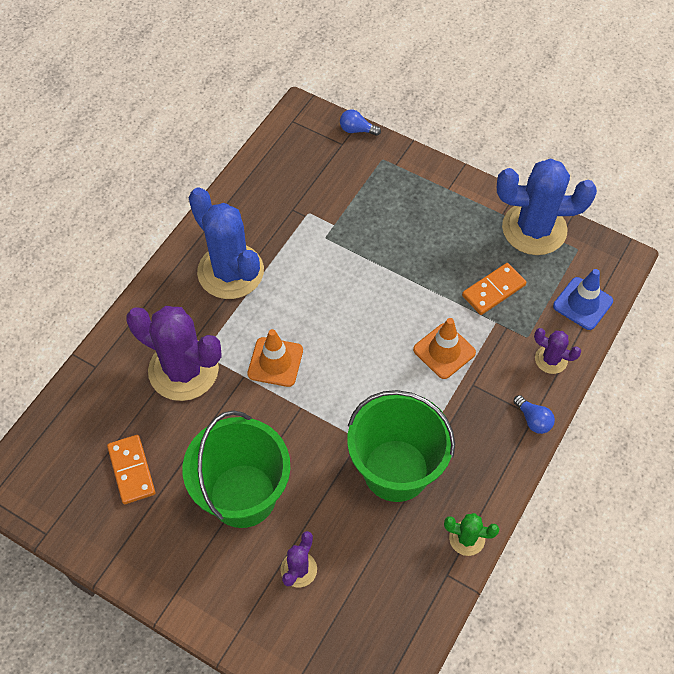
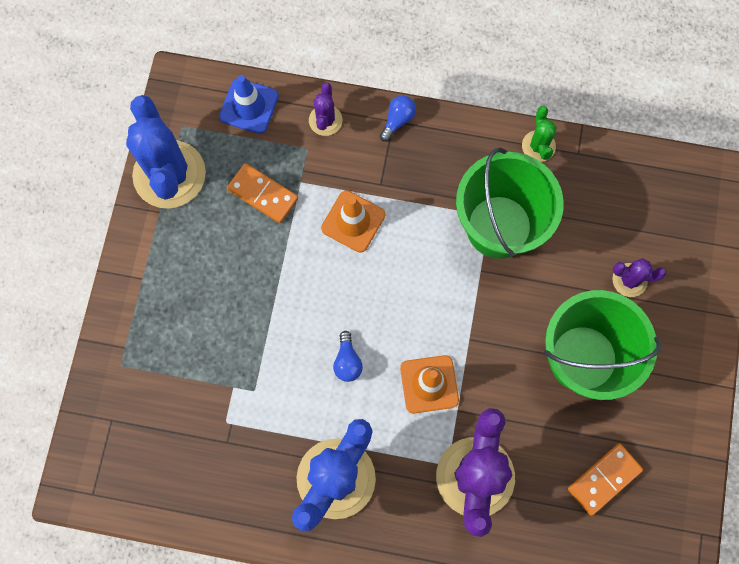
camera: 110 degrees left, 15 degrees up
(357, 130) = (84, 410): blue light bulb -> blue light bulb (347, 361)

